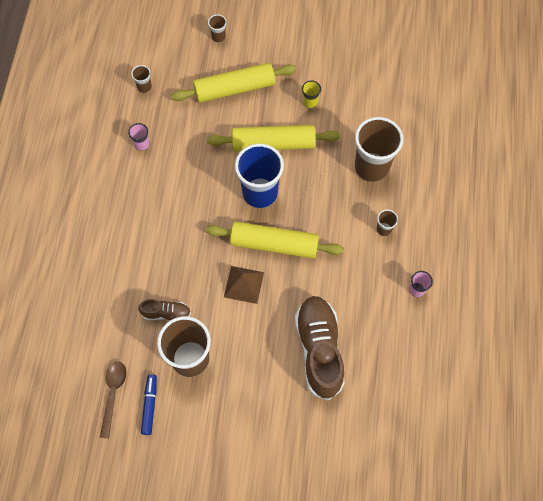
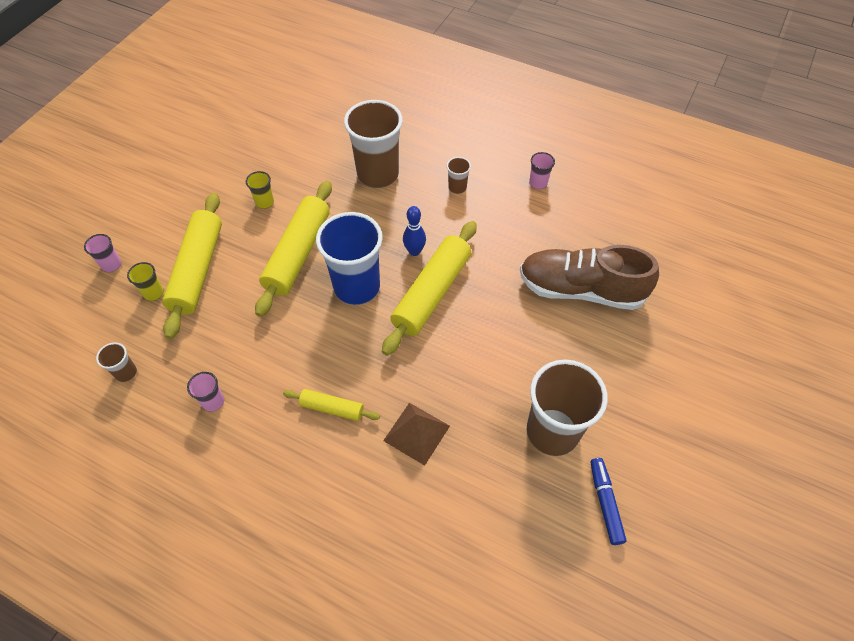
camera: 70 degrees left, 10 degrees down
(113, 394) = (577, 549): brown spoon -> none
(150, 405) = (605, 502): blue marker -> blue marker turned 60 degrees clockwise
(160, 214) = (332, 408): none -> yellow rolling pin
(166, 313) = (479, 443): brown shoe -> none
(206, 72) = (153, 293): none -> yellow cup
(218, 37) = (111, 265): brown cup -> pink cup
(244, 284) = (472, 341): brown pyramid -> brown pyramid (416, 433)
(307, 220) = (414, 251): none -> blue bowling pin

